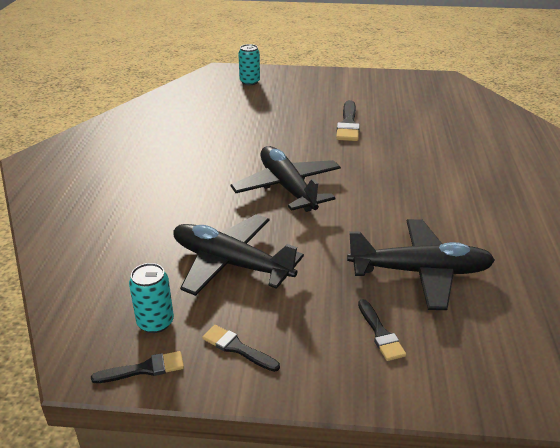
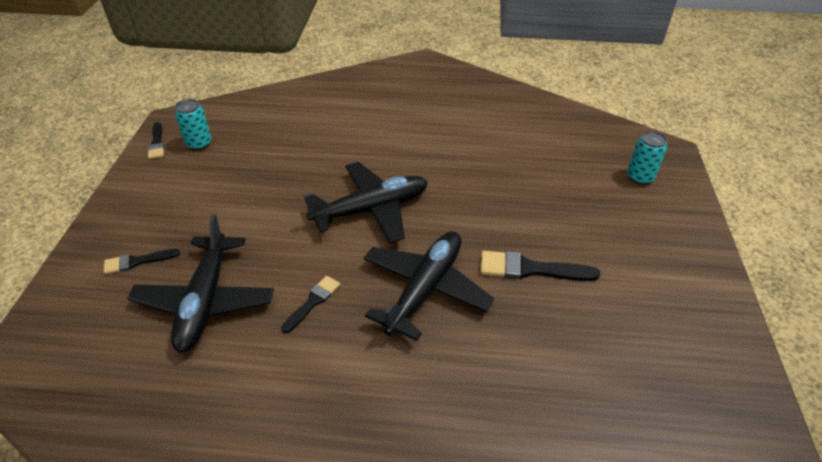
camera: 90 degrees right, 10 degrees up
(231, 263) = (255, 175): black plane -> black plane (425, 289)
(237, 348) = (157, 182): black brush -> black brush (313, 302)

